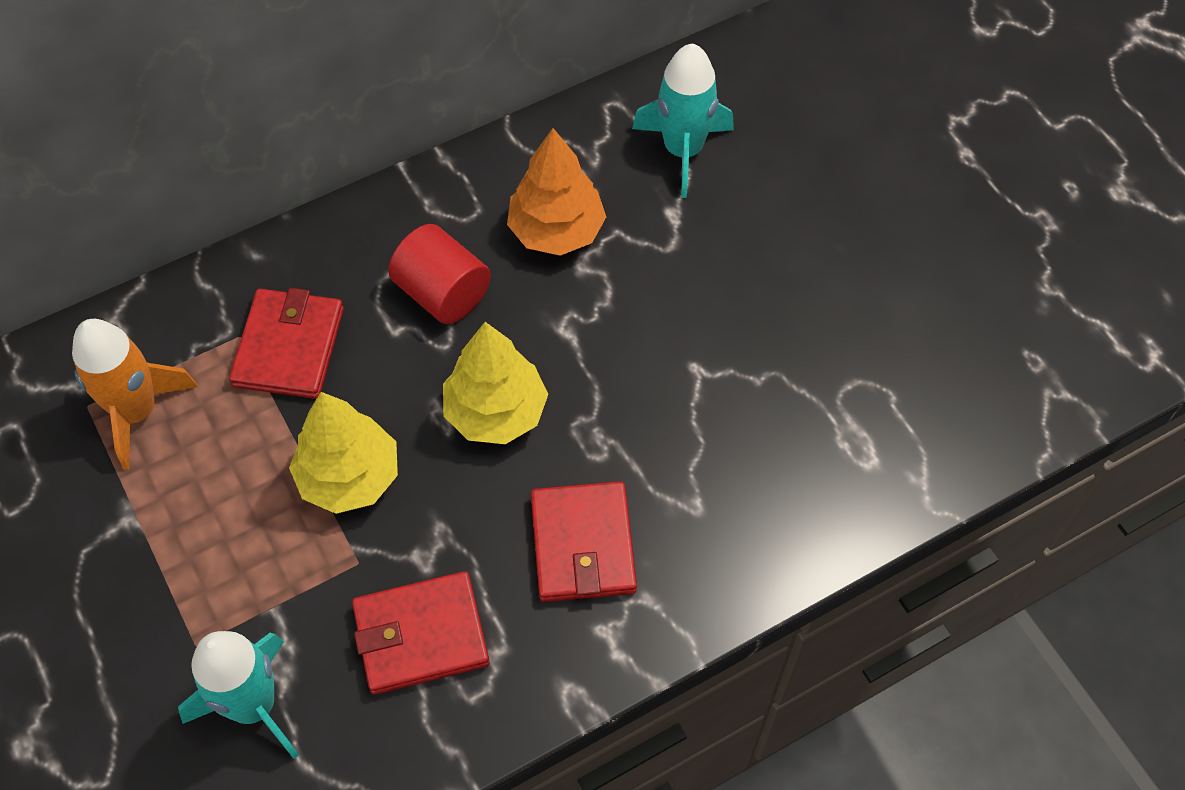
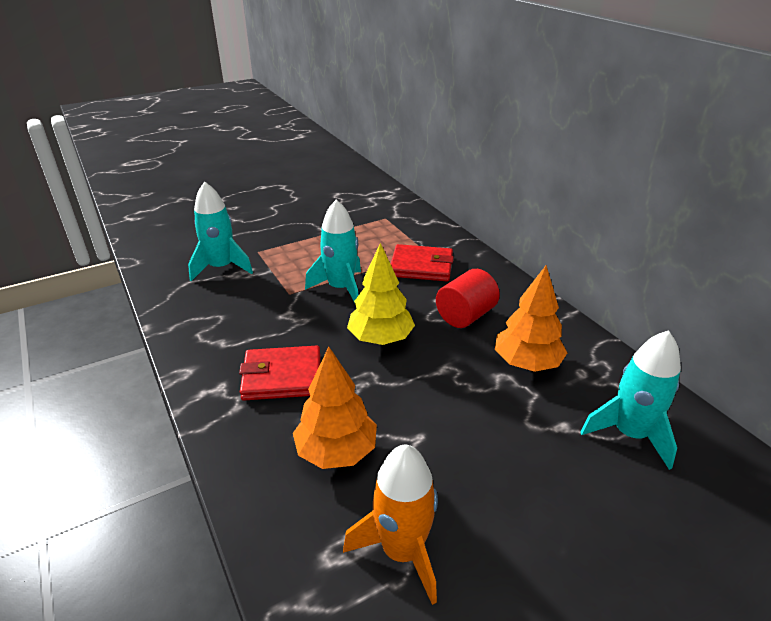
camera: 90 degrees right, 25 degrees down
(137, 412) = (382, 229): orange rocket -> orange rocket (402, 551)
(349, 477) = (341, 288): yellow tree -> turquoise rocket
(421, 635) = (241, 315): red wallet -> none
(724, 461) = (336, 451): none -> orange tree

